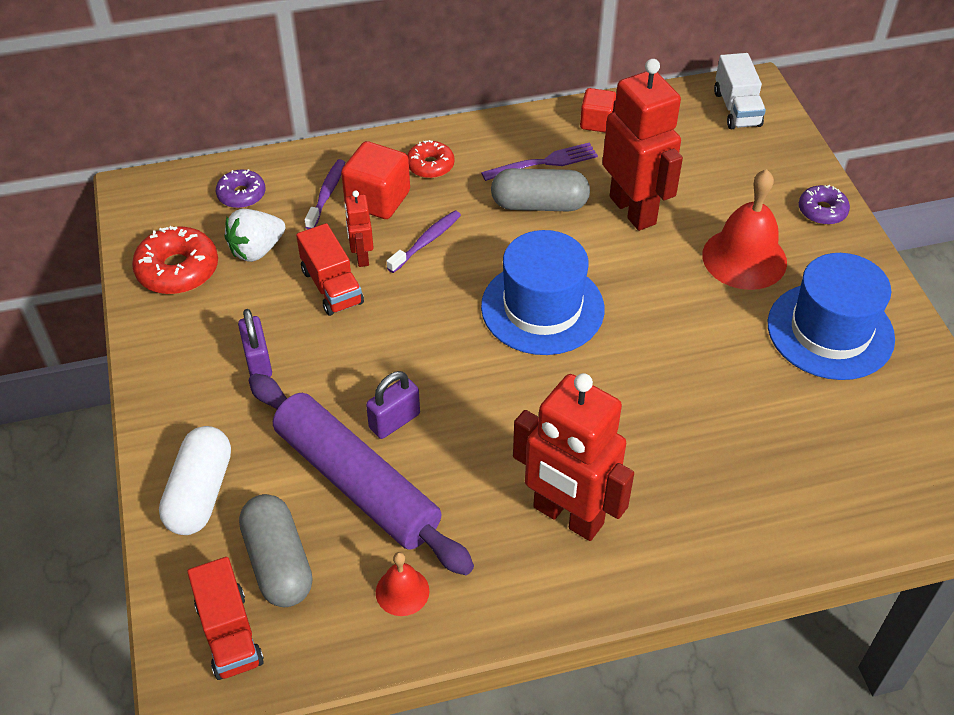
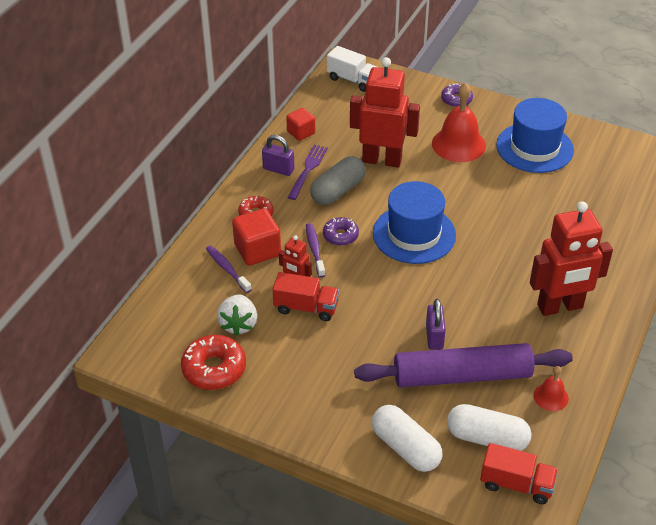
camera: 50 degrees left, 5 degrees down
(241, 195) = (182, 306): purple donut -> purple donut (340, 236)
(258, 362) = (331, 371): purple padlock -> purple padlock (278, 169)
(278, 562) = (487, 438): grey capsule -> white capsule

